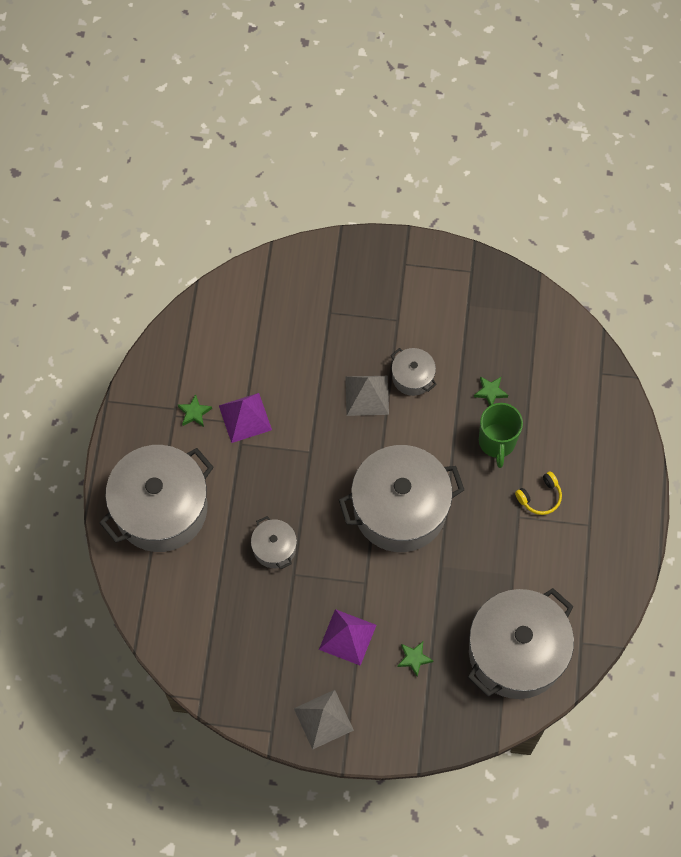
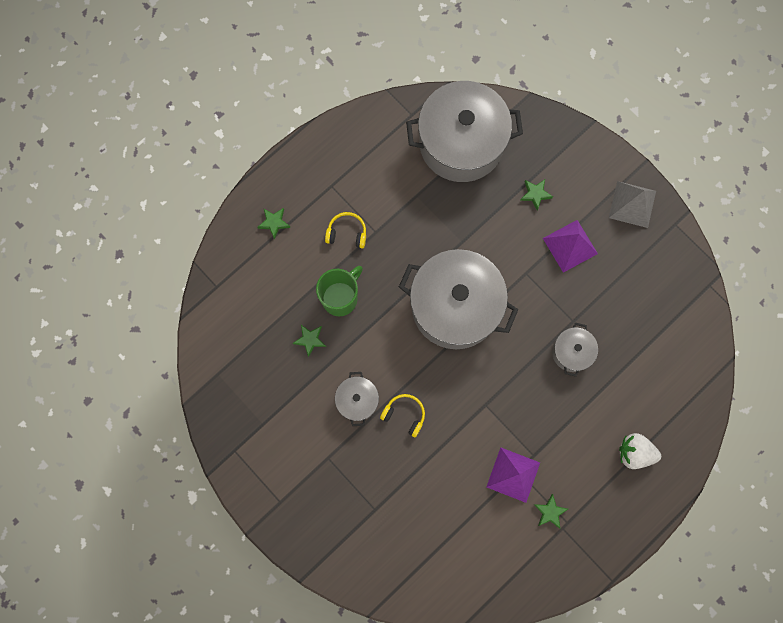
camera: 140 degrees left, 10 degrees up
(161, 509) = (634, 452): grey pot -> white strawberry
(367, 395) = (404, 414): grey pyramid -> yellow headphones
(605, 457) = (274, 223): none -> green star

